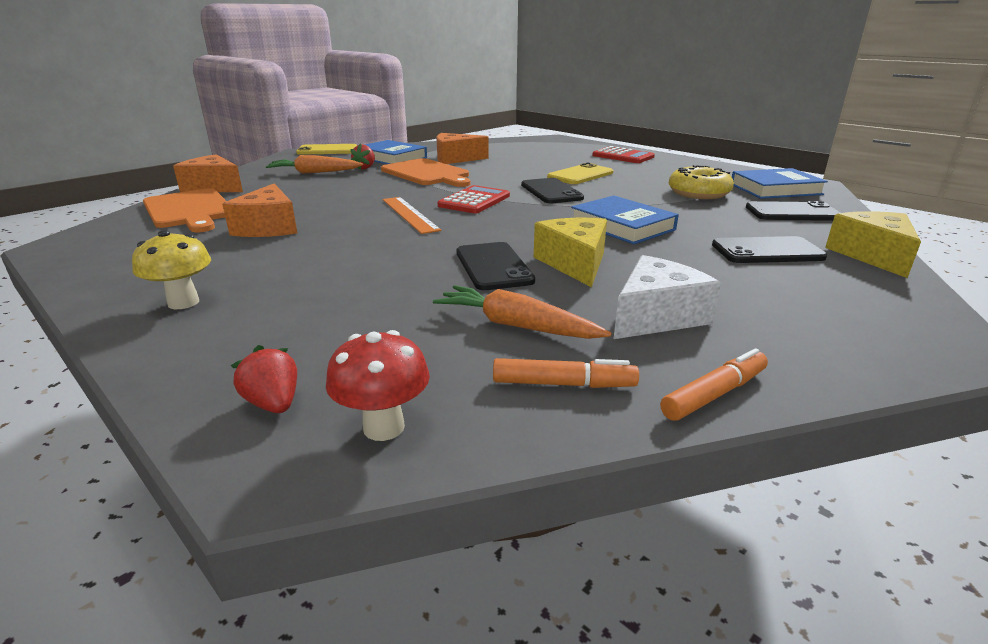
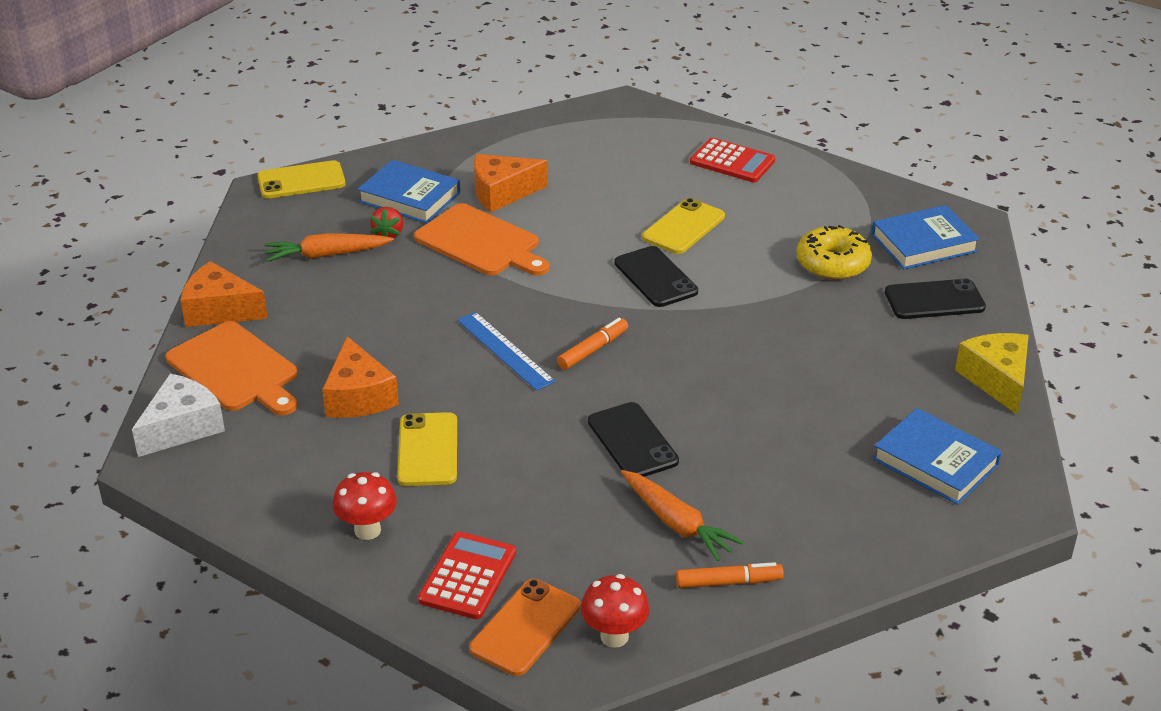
camera: 10 degrees left, 10 degrees up
(183, 302) = (367, 530): yellow mushroom -> red mushroom
(273, 403) = (525, 627): red strawberry -> orange phone
(296, 258) = (427, 450): none -> yellow phone
(410, 214) = (505, 350): orange ruler -> blue ruler
(474, 201) = (569, 311): red calculator -> red calculator (467, 576)
(516, 325) = (677, 523): orange carrot -> orange carrot turned 150 degrees counterclockwise
(574, 263) = (710, 427): yellow cheese -> none
(622, 226) = (749, 349): blue book -> blue book (935, 462)
(656, 316) = (792, 497): white cheese -> white cheese (182, 427)
(714, 394) = (837, 578): orange marker -> orange marker (593, 350)
(767, 251) = (897, 384): black phone -> none

